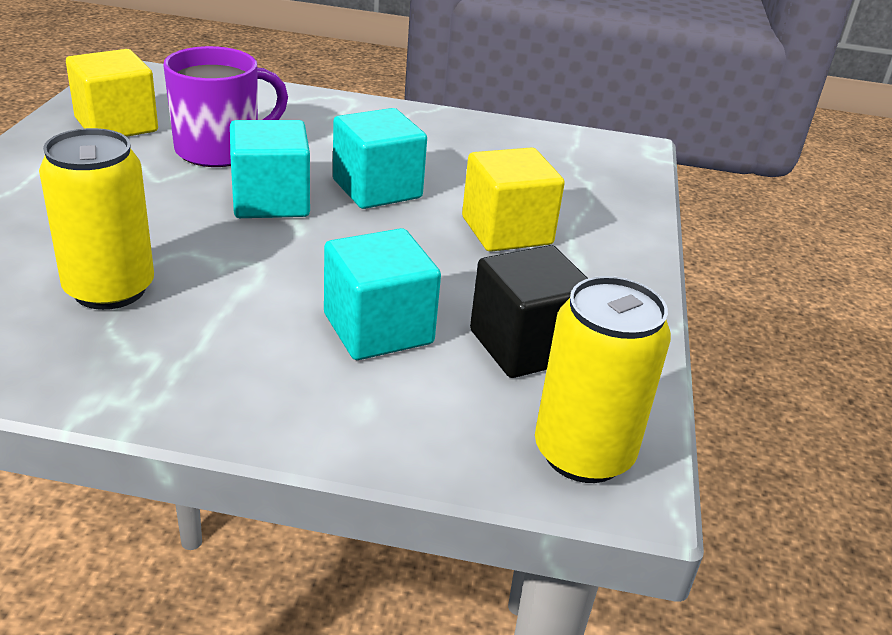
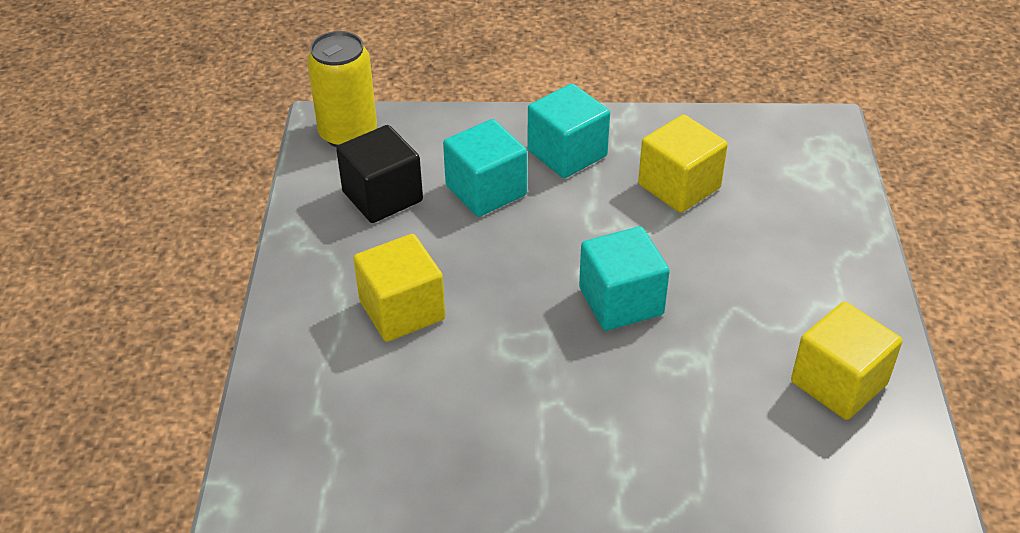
camera: 175 degrees right, 10 degrees up
(109, 289) = (679, 186): yellow can -> yellow cube
(220, 150) = (710, 366): purple mug -> none
(377, 189) = (533, 342): turquoise cube -> turquoise cube (567, 153)

